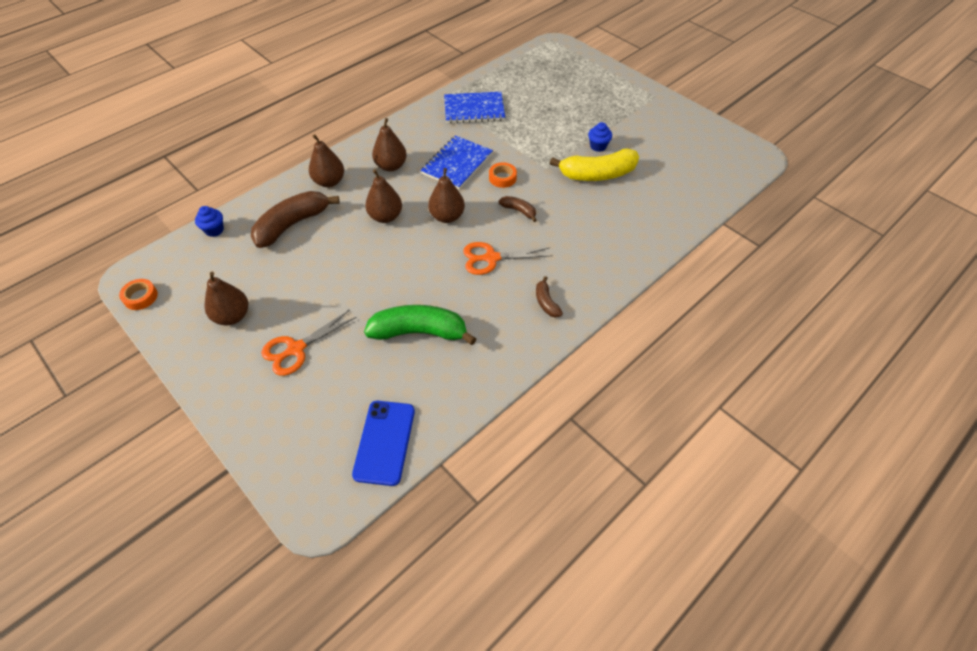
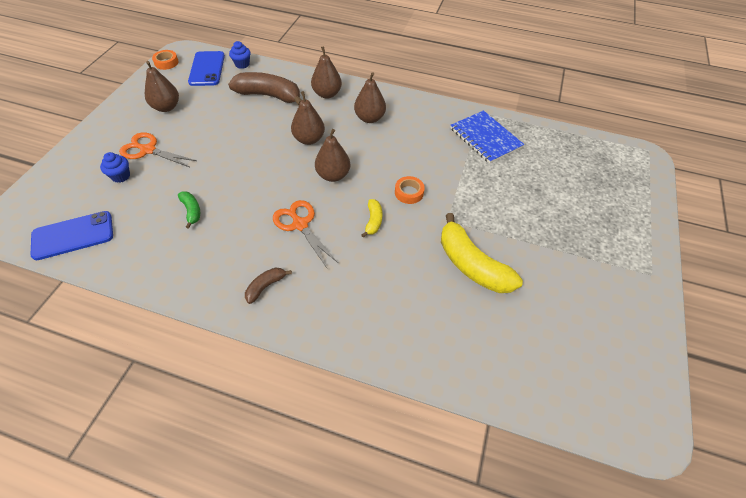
camera: 60 degrees right, 0 degrees up
(192, 262) = (207, 69): none -> blue phone
(419, 332) = (191, 211): green banana -> green banana, size x0.48
(457, 164) = (403, 155): blue notebook -> none
(519, 211) = (373, 221): brown banana -> yellow banana
(598, 146) = (516, 250): blue cupcake -> blue cupcake (121, 176)

